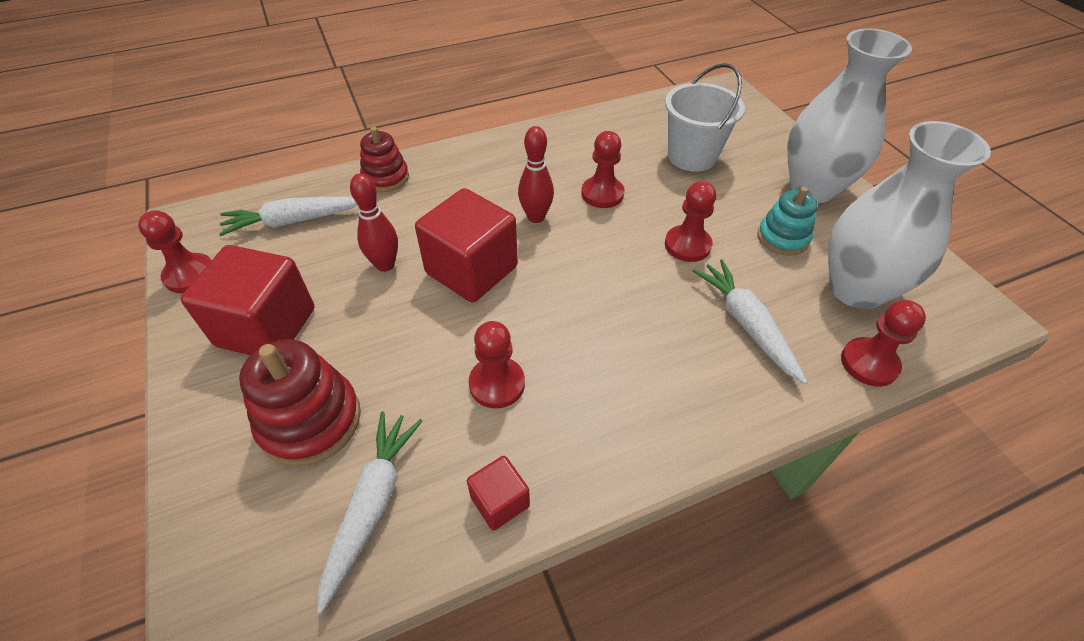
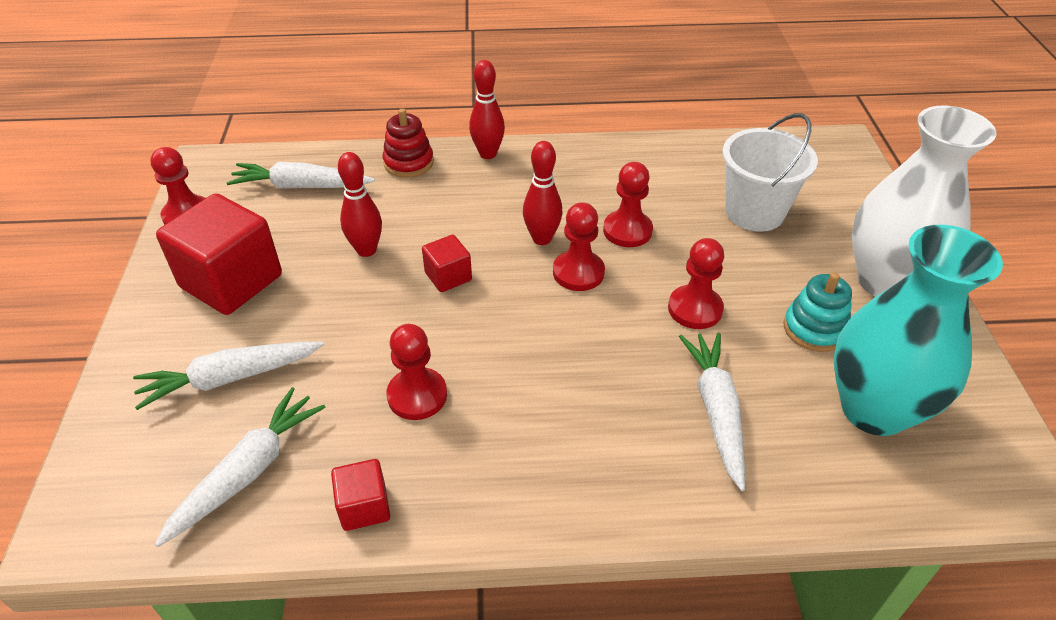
camera: 20 degrees right, 5 degrees down
(310, 420) = (230, 378): red stacking toy -> white carrot
(453, 155) = (488, 154): none -> red bowling pin
(471, 270) = (448, 276): red cube -> red cube, size x0.49
(856, 289) = (874, 409): white vase -> turquoise vase
(869, 363) = (841, 494): red pawn -> red pawn (578, 272)

